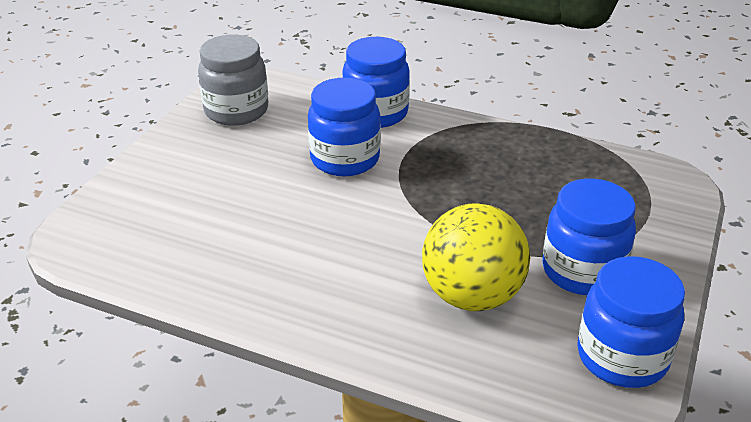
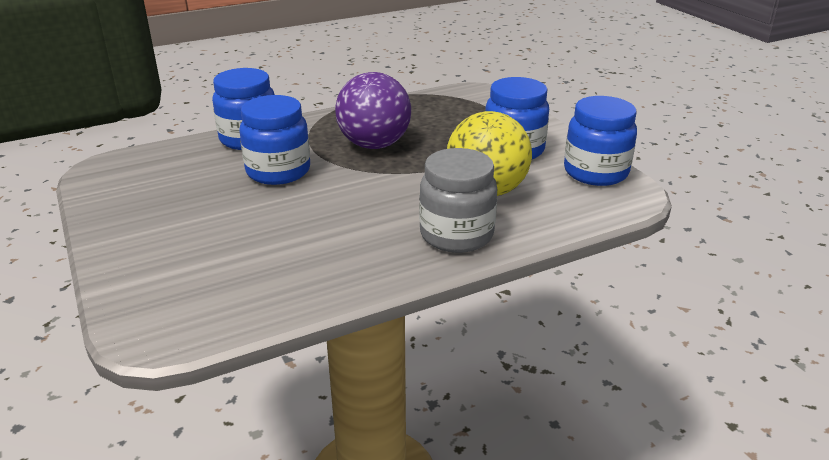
camera: 50 degrees left, 5 degrees down
(236, 111) = (132, 186): grey jar -> grey jar (456, 235)
(461, 180) = (374, 145): none -> purple ball

